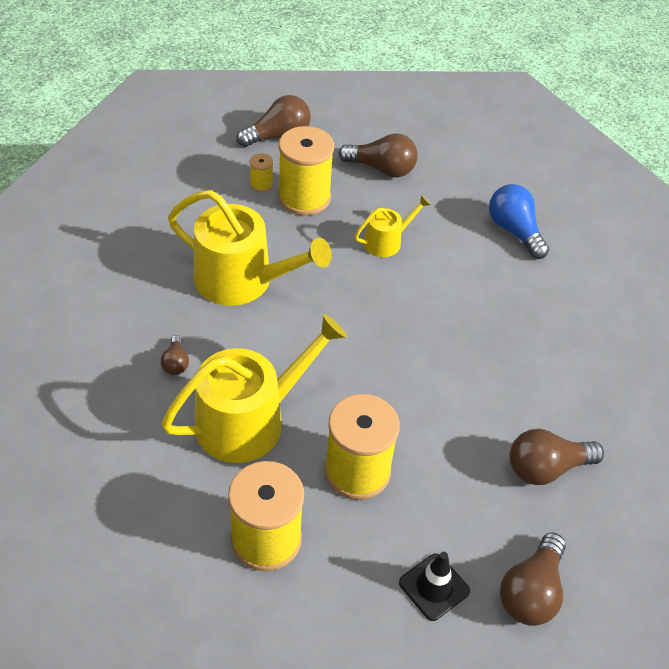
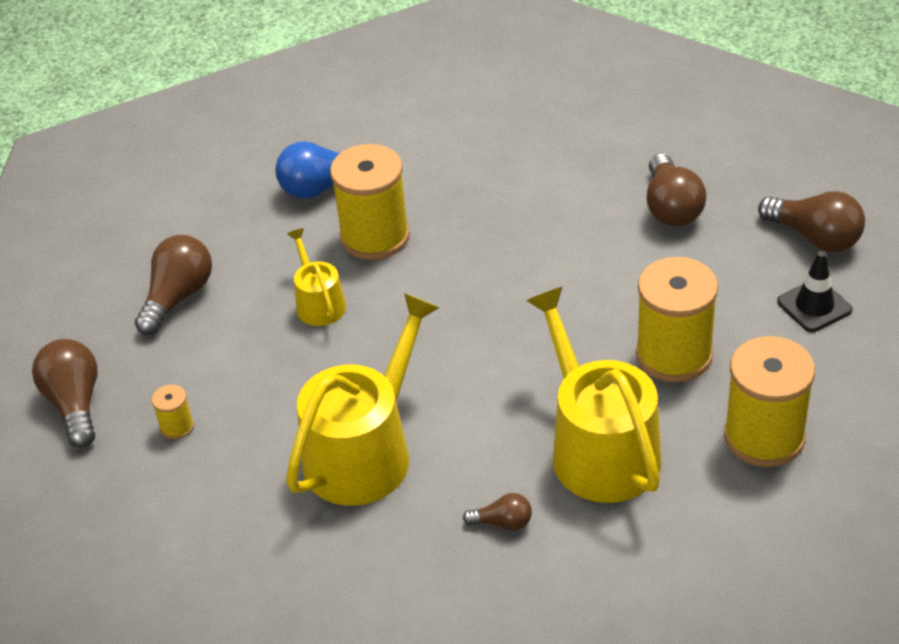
camera: 75 degrees left, 5 degrees down
(304, 198) = (216, 381): yellow spool -> yellow spool (375, 236)

